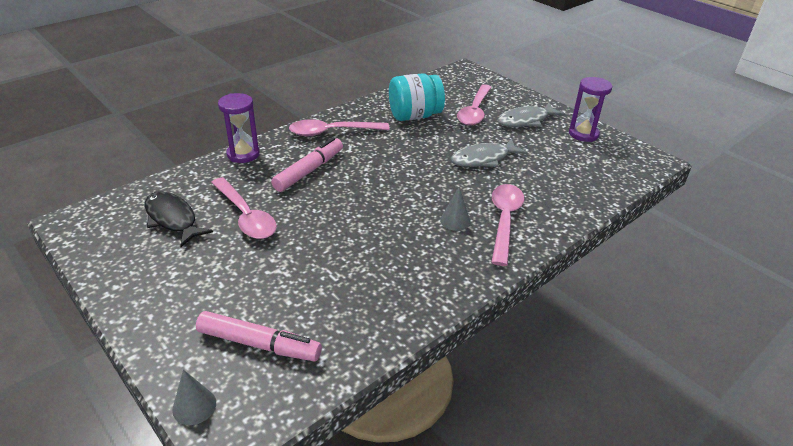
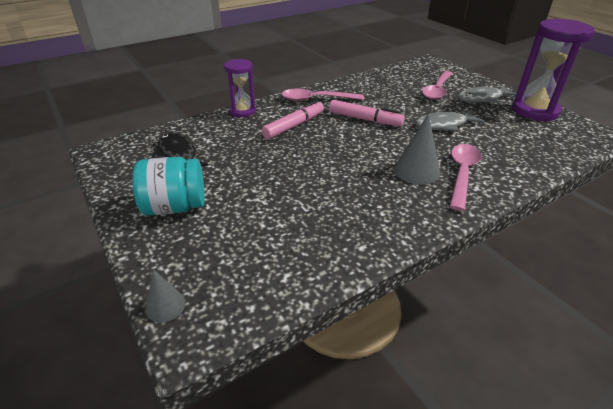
camera: 10 degrees right, 0 degrees up
(246, 216) = (237, 156): pink spoon -> none
(259, 344) = (231, 258): pink marker -> pink marker (365, 119)
(414, 116) = (386, 91): turquoise jar -> turquoise jar (175, 207)
(455, 220) = (416, 171): grey cone -> grey cone, size x1.68
(583, 134) = (535, 111): purple hourglass -> purple hourglass, size x1.69

